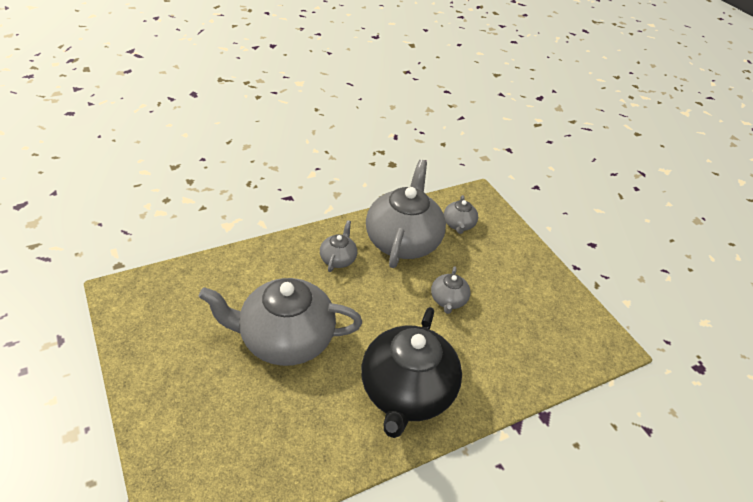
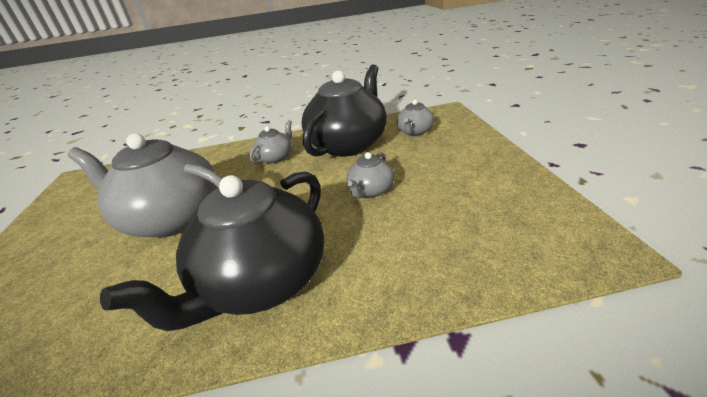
camera: 25 degrees right, 10 degrees down
(403, 241) = (348, 144): grey teapot -> black teapot

